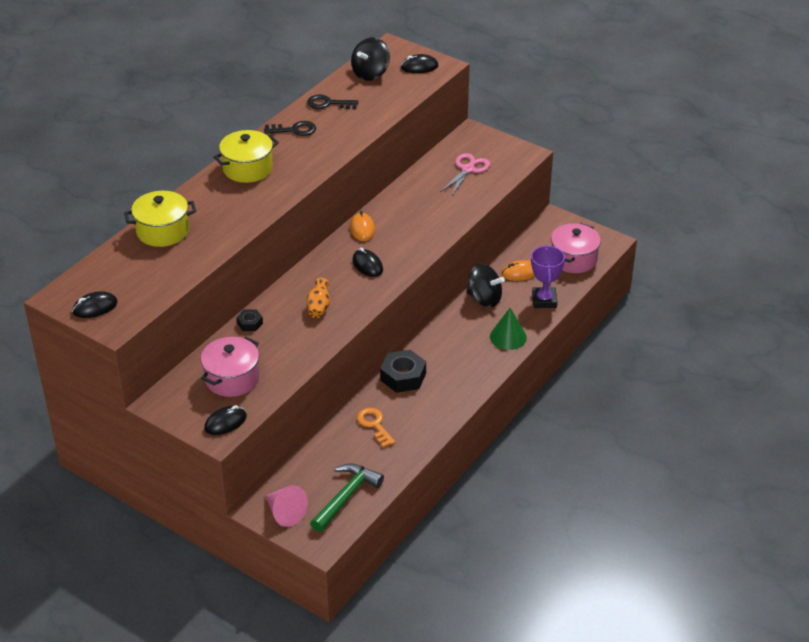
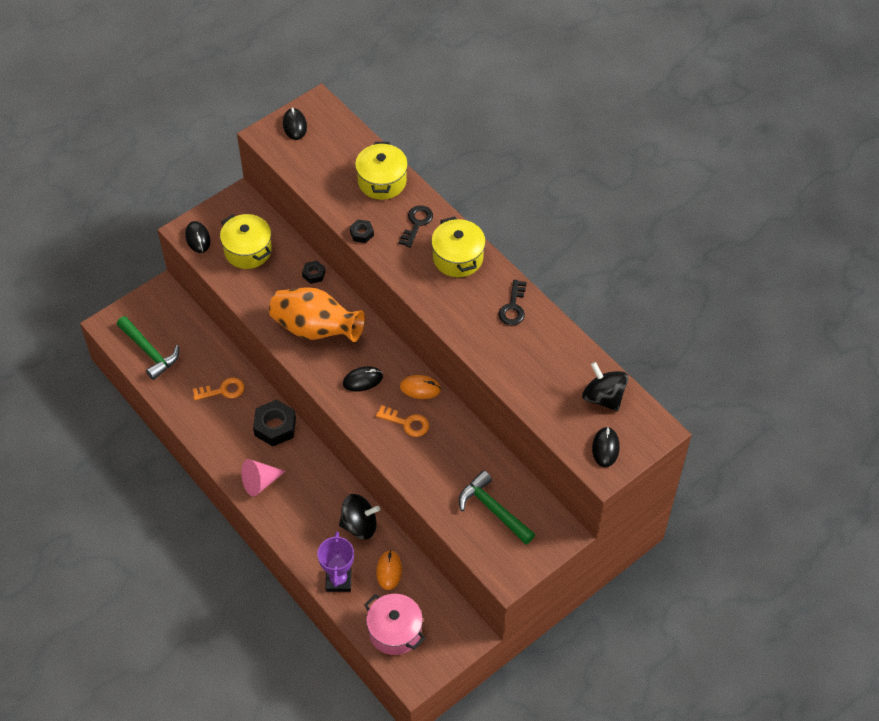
camera: 105 degrees right, 15 degrees up
(232, 379) = (248, 250): pink pot -> yellow pot
(236, 231) = (361, 233): none -> black nut
(285, 513) = (151, 307): pink cone -> pink cone (260, 482)
(319, 307) = (315, 329): orange vase -> orange vase, size x2.30
(328, 103) = (554, 346): black key -> black key (416, 224)
(403, 230) = (406, 423): none -> orange key
(468, 169) = (493, 510): pink scissors -> green hammer
(484, 299) = (359, 525): black spinning top -> black spinning top turned 135 degrees counterclockwise
(508, 337) = (296, 530): green cone -> none
(544, 300) = (338, 580): purple trophy -> purple trophy turned 75 degrees clockwise

